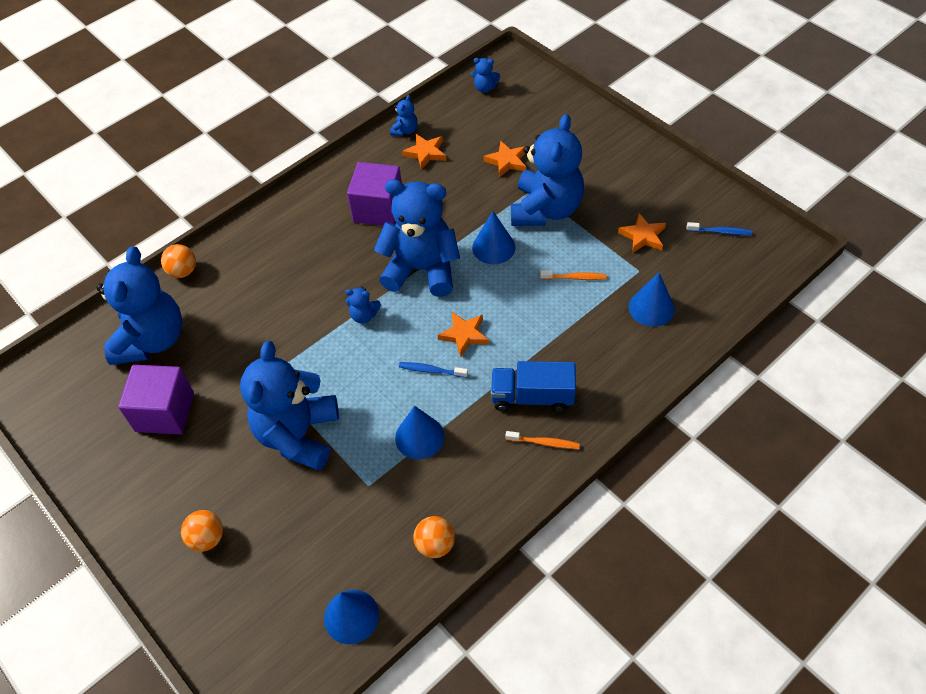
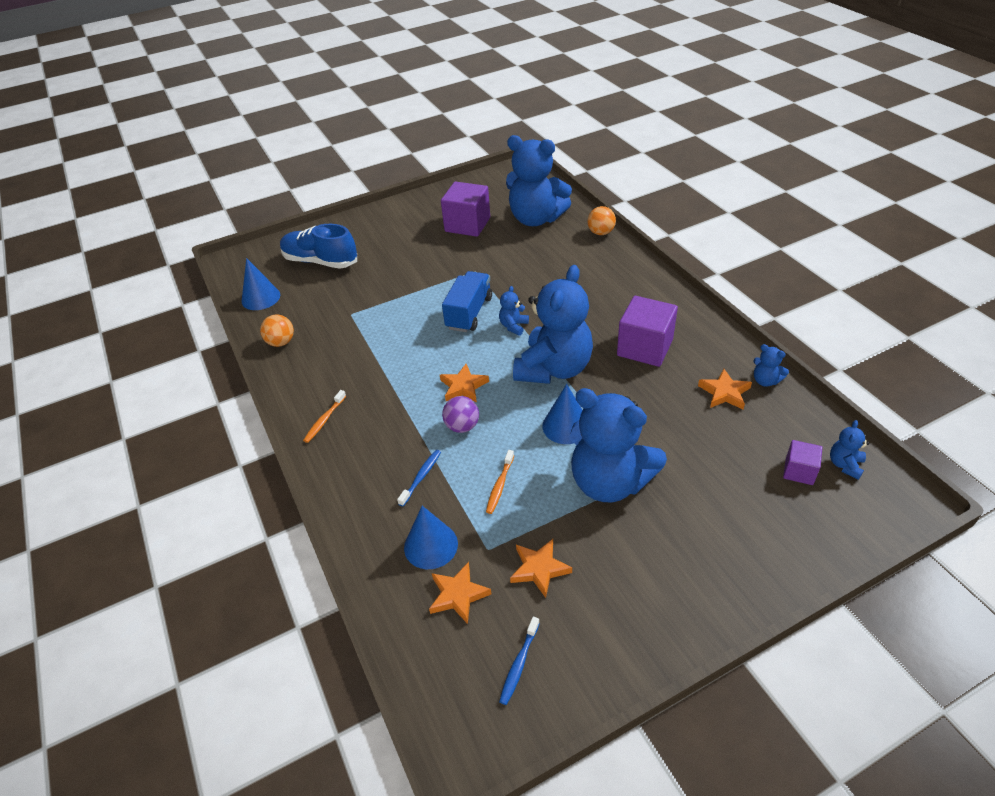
camera: 105 degrees right, 10 degrees down
(207, 538) = (358, 241): orange ball -> none
(259, 570) = (320, 261): none -> blue shoe
(298, 435) = (414, 283): blue teddy bear -> none
(419, 437) = (375, 345): blue cone -> none
(431, 370) = (435, 360): blue toothbrush -> blue toothbrush (421, 477)
(499, 109) = (799, 471): none -> purple cube
(507, 161) = (699, 461): orange star -> orange star (458, 595)
(517, 322) = (462, 426): none -> purple ball
(532, 397) = (374, 421): blue truck -> blue truck (469, 313)

